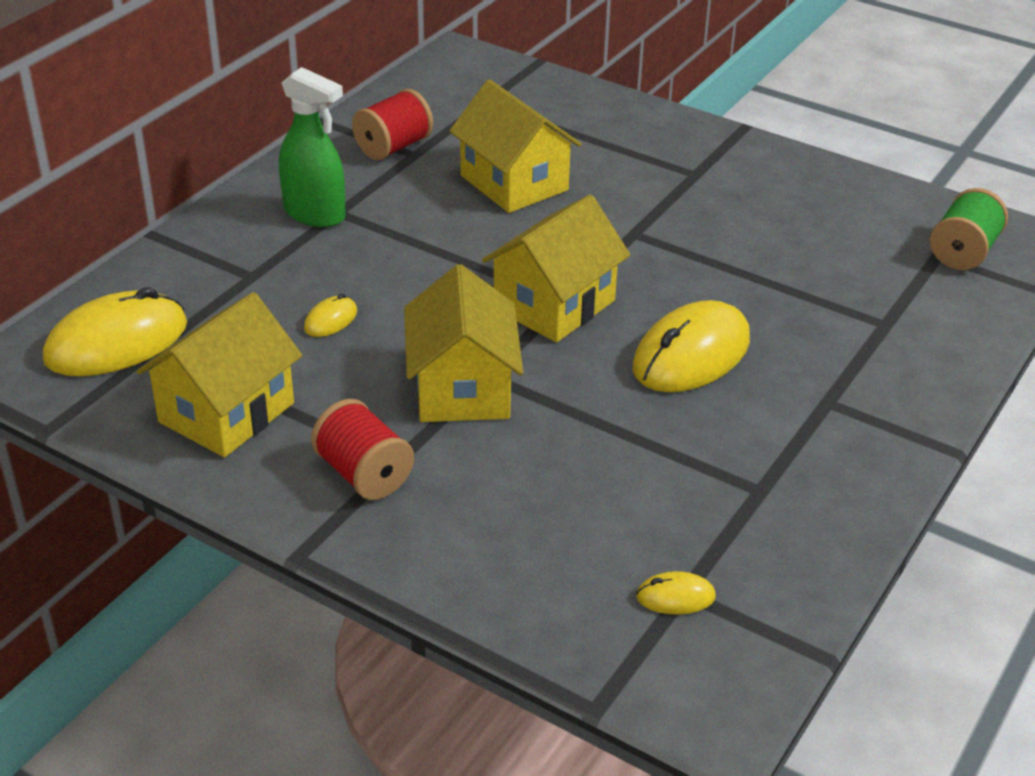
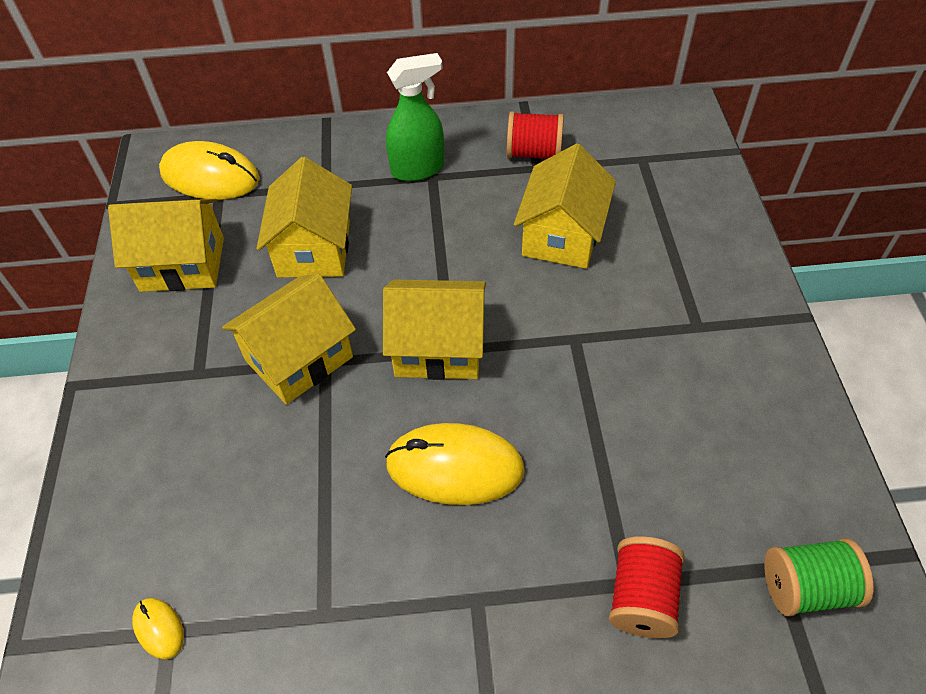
camera: 55 degrees right, 15 degrees up
(315, 214) = (418, 169): green spray bottle -> green spray bottle turned 105 degrees counterclockwise
(331, 320) = (314, 249): yellow mouse -> yellow house
(364, 474) = (171, 366): red spool -> red spool (642, 598)

